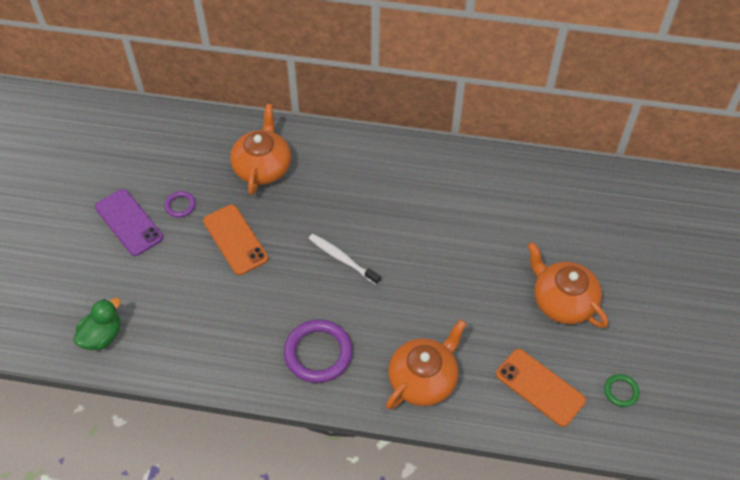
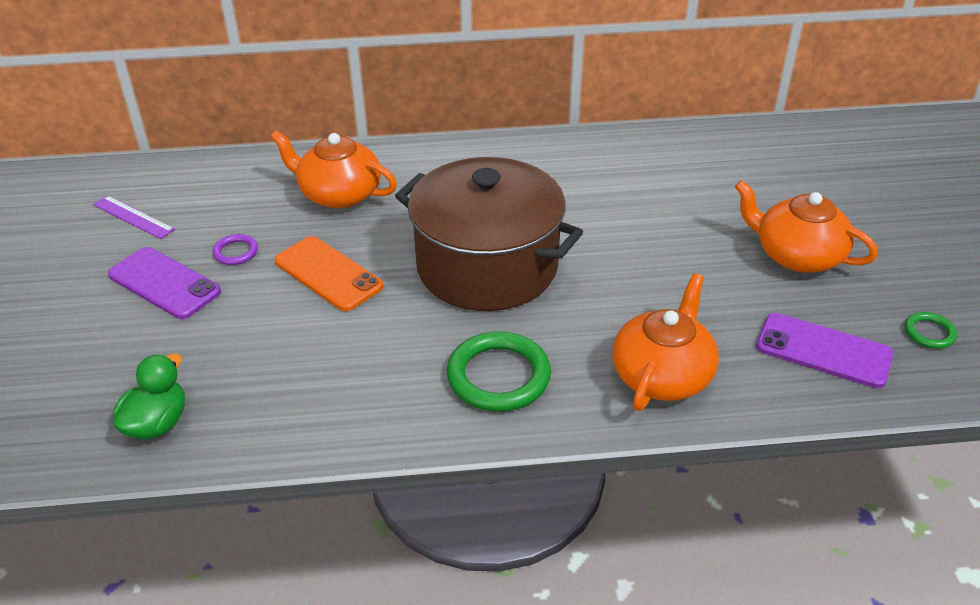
camera: 15 degrees left, 15 degrees down
(120, 157) = (133, 217): none -> purple ruler
(262, 167) = (339, 194): orange teapot -> orange teapot turned 60 degrees counterclockwise
(318, 353) = (498, 376): purple ring -> green ring
(342, 259) = (487, 267): white toothbrush -> brown pot
(540, 387) = (823, 351): orange phone -> purple phone

